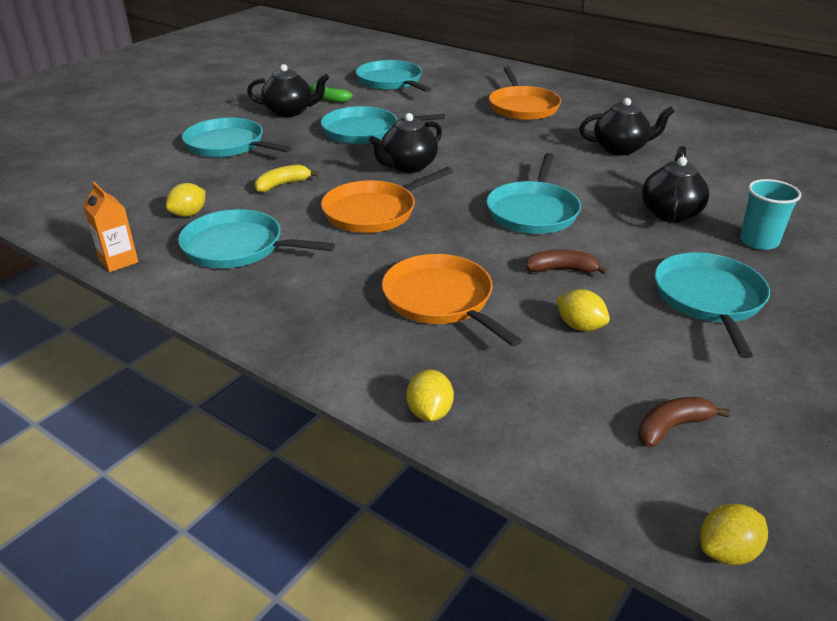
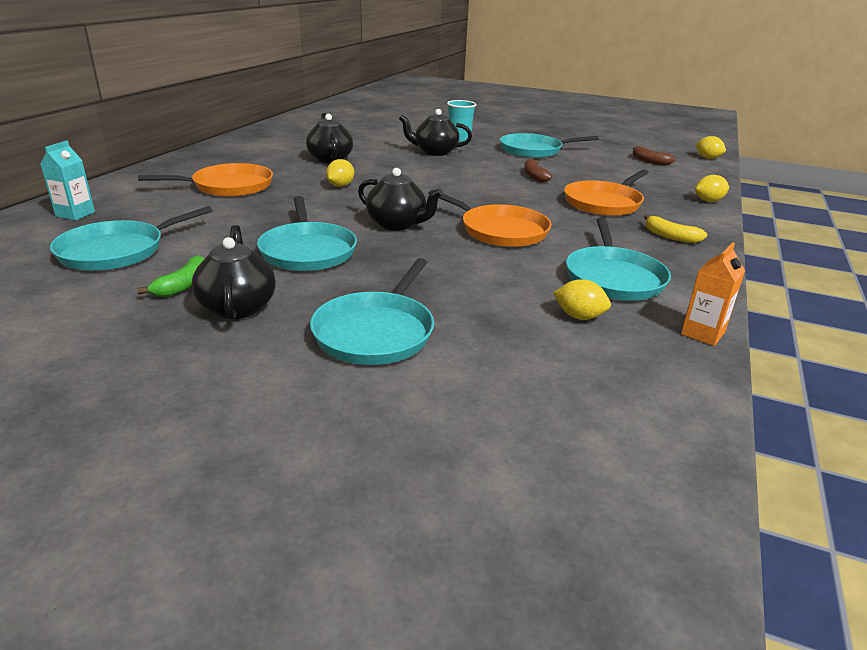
camera: 105 degrees left, 5 degrees down
(282, 185) = (474, 276): yellow banana -> yellow banana (670, 236)
(462, 68) = (75, 214): none -> turquoise carton
(533, 211) = (459, 182): turquoise pan -> none
(580, 326) = (591, 173): yellow lemon -> yellow lemon (340, 186)

